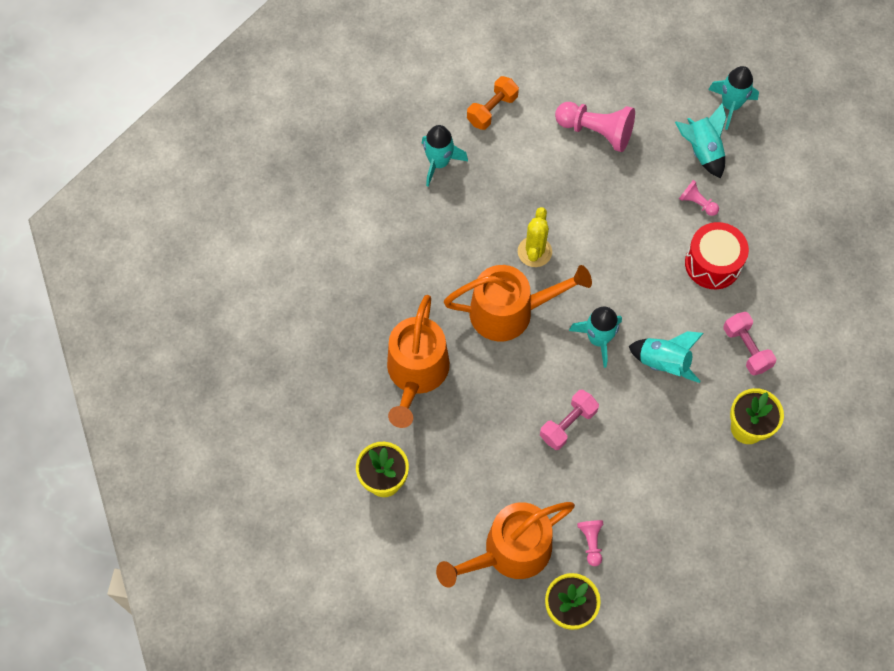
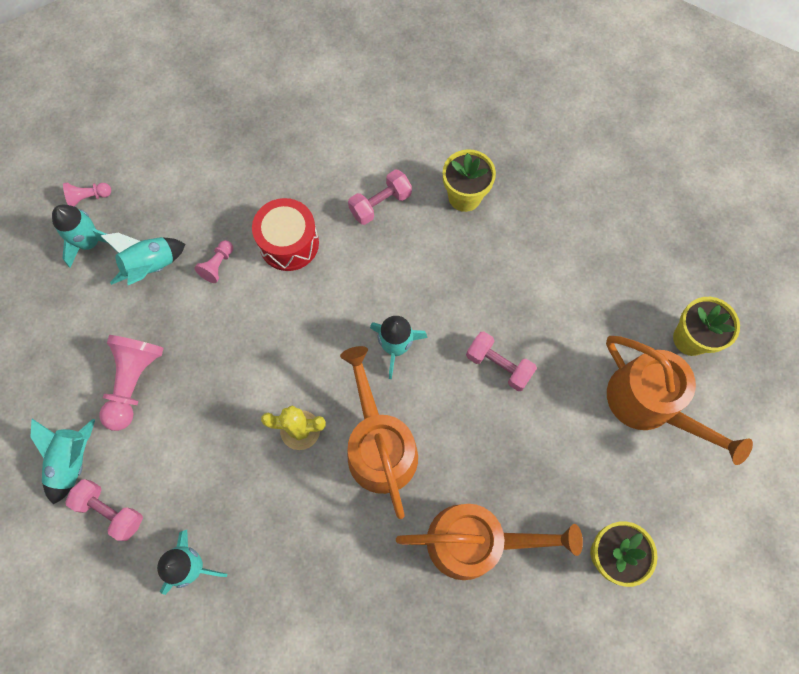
camera: 100 degrees left, 5 degrees up
(492, 110) = (111, 511): orange dumbbell -> pink dumbbell
(591, 542) = (617, 326): pink pawn -> pink pawn (89, 197)
(663, 363) = (411, 279): turquoise rocket -> turquoise rocket (73, 461)

